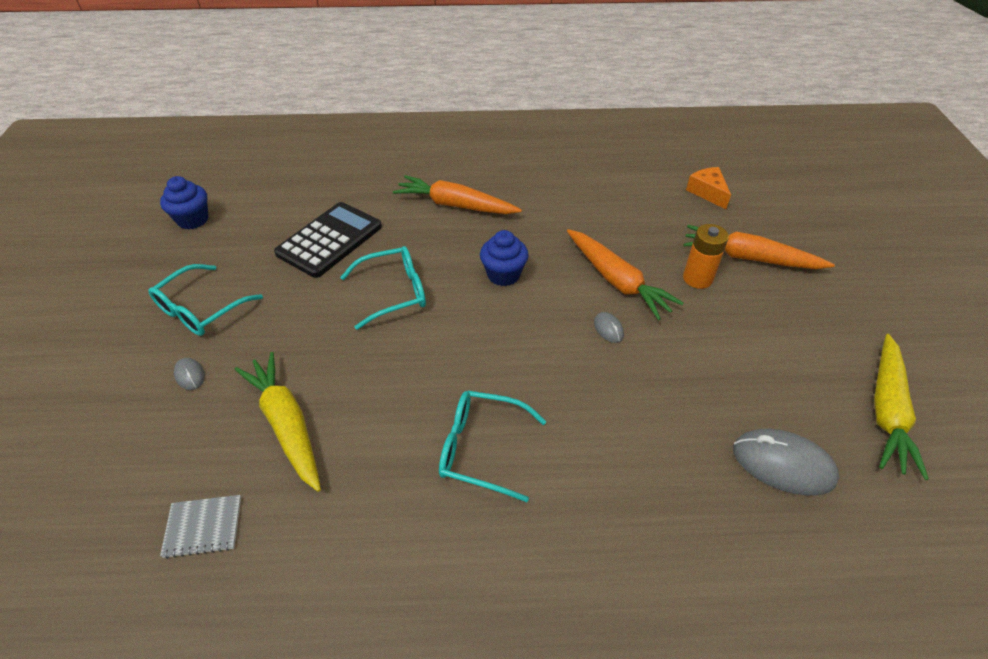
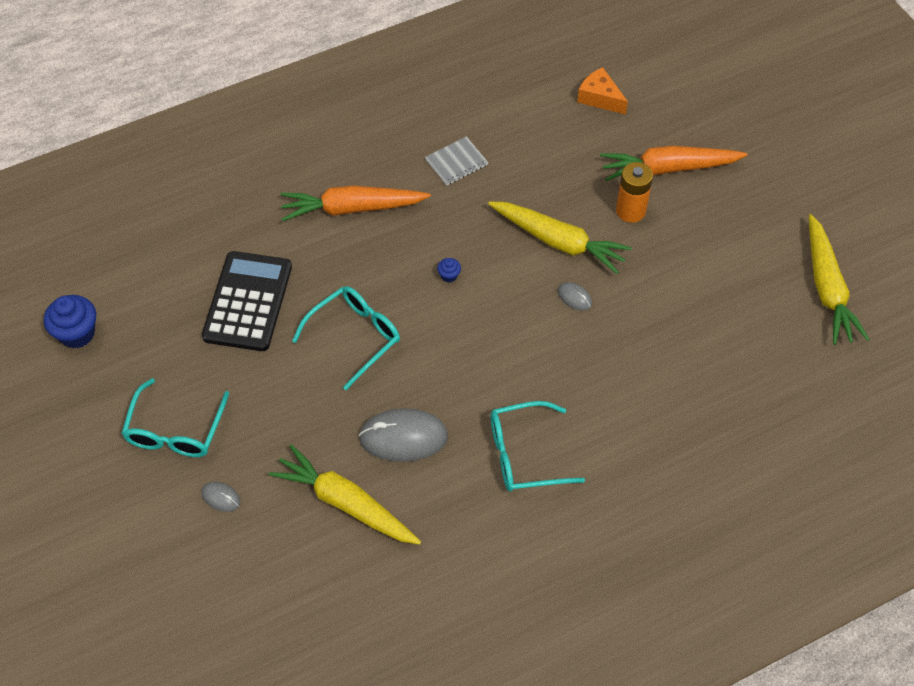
camera: 25 degrees left, 10 degrees up
(203, 527) = (340, 612): grey notebook -> grey notebook (456, 162)
(503, 275) = (449, 276): blue cupcake -> blue cupcake, size x0.47
(617, 281) = (558, 241): orange carrot -> yellow carrot
(783, 464) = (763, 368): grey mouse -> grey mouse (403, 437)

